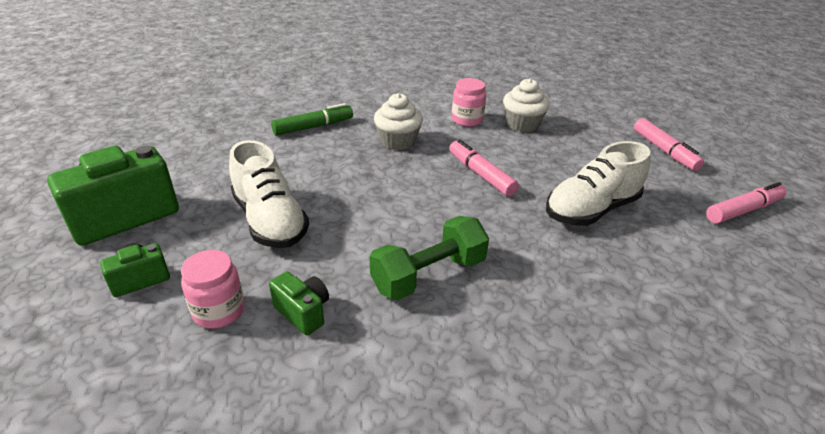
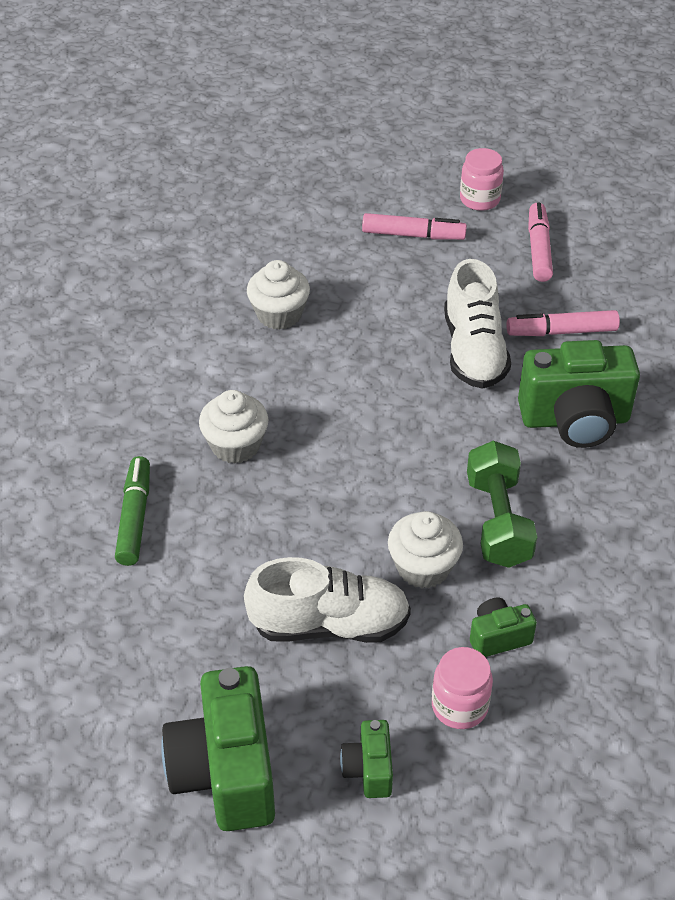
camera: 60 degrees left, 10 degrees up
(351, 249) = (423, 567): none -> white cupcake
(467, 120) = (232, 358): pink jar -> pink jar (479, 199)
(481, 174) = (359, 403): pink marker -> pink marker (562, 332)
(583, 288) = (574, 420): none -> green camera

